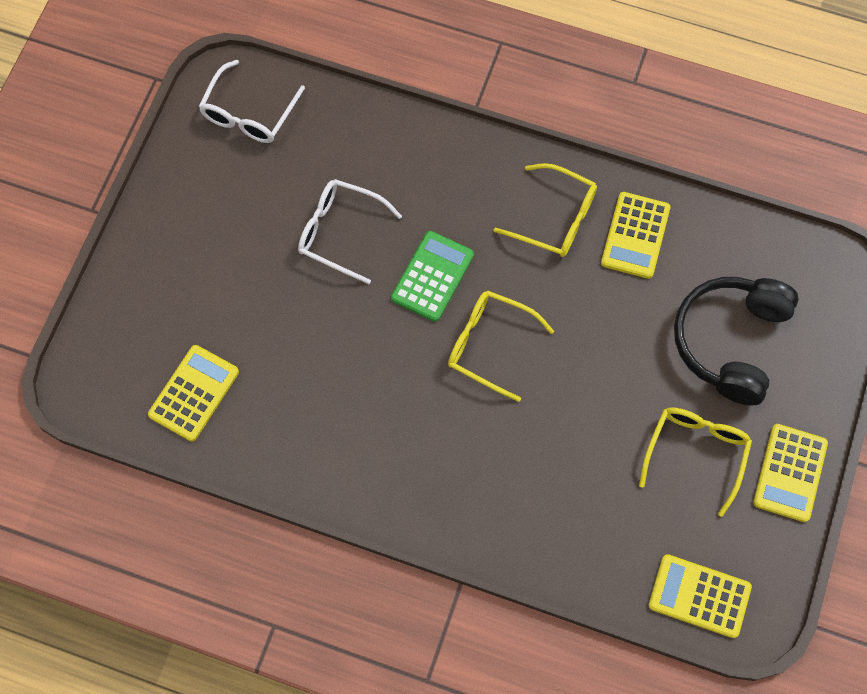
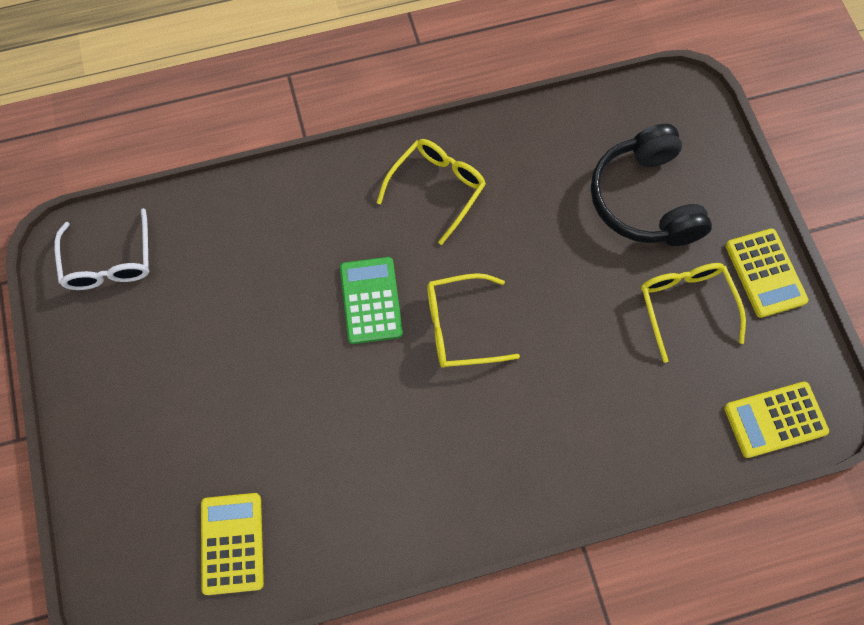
camera: 35 degrees left, 0 degrees up
(340, 232) = (264, 314): white glasses -> none
(555, 218) = (437, 188): yellow glasses -> yellow glasses turned 45 degrees counterclockwise
(635, 235) = (510, 162): yellow calculator -> none

